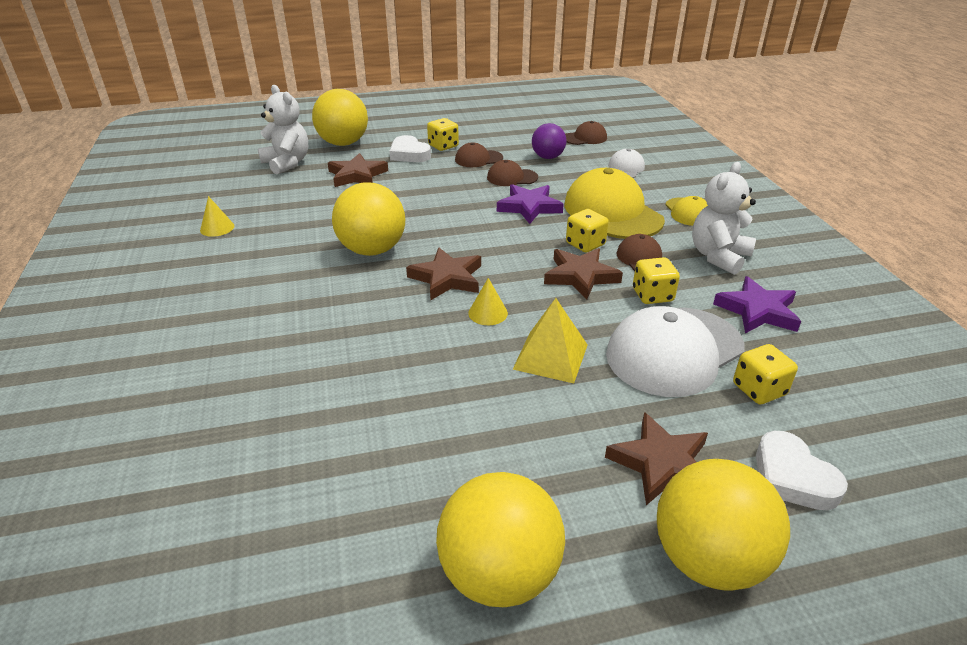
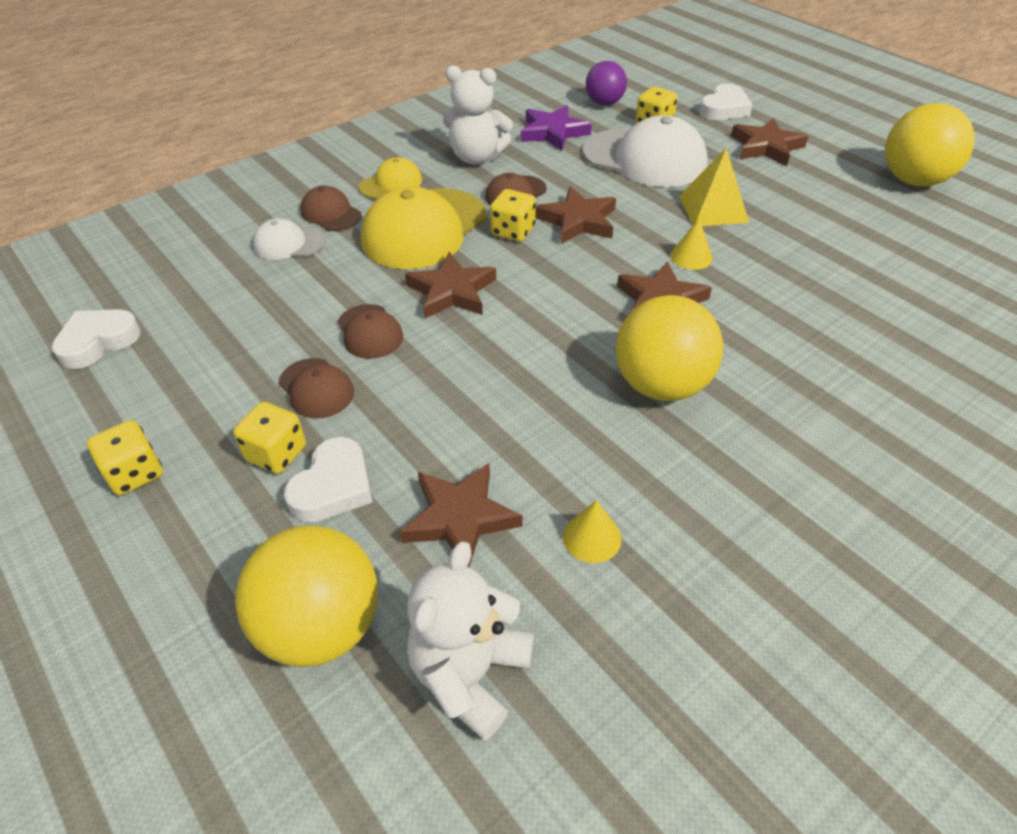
camera: 115 degrees left, 10 degrees up
(217, 228) = (764, 607): yellow cone -> yellow cone (592, 537)
(529, 207) = (452, 291): purple star -> brown star
(548, 157) = (278, 317): purple ball -> purple ball (604, 103)
(564, 120) = (98, 342): none -> white heart
(585, 138) = (183, 300): brown cap -> brown cap (331, 213)
(652, 295) = (575, 179): yellow dice -> yellow dice (135, 473)
(708, 559) = (815, 125): yellow ball -> none

